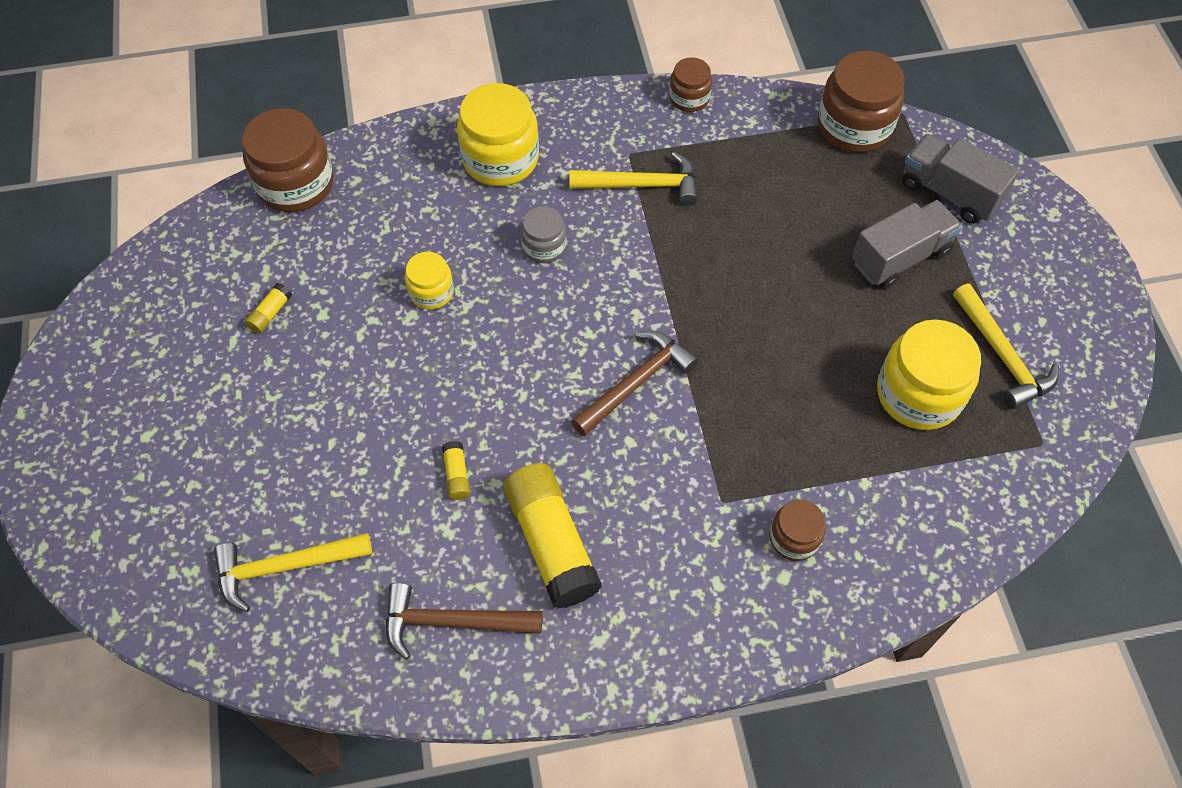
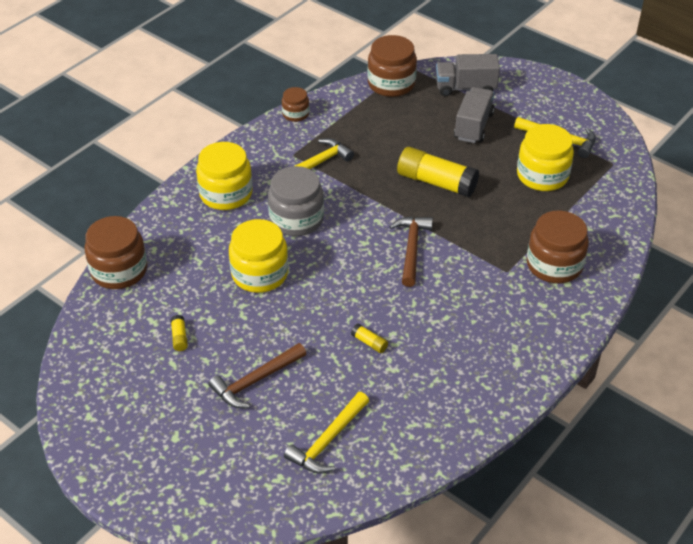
camera: 40 degrees left, 15 degrees down
(431, 292) = (260, 274): yellow jar -> yellow jar, size x1.82
(452, 622) = (441, 403): brown hammer -> brown hammer (256, 381)
(544, 246) = (296, 219): grey jar -> grey jar, size x1.82
(551, 543) = (449, 339): yellow glue stick -> yellow glue stick (436, 182)
(794, 538) = (554, 265): brown jar -> brown jar, size x1.82

